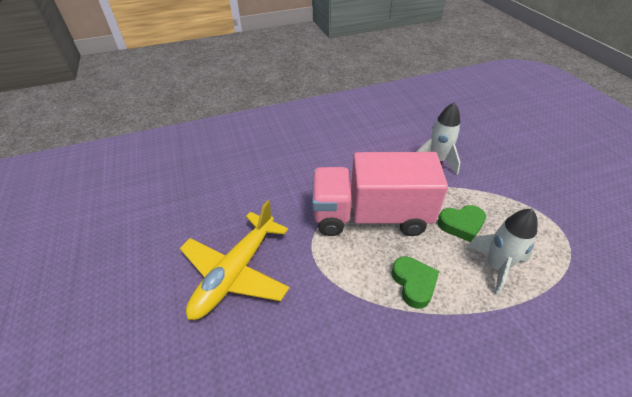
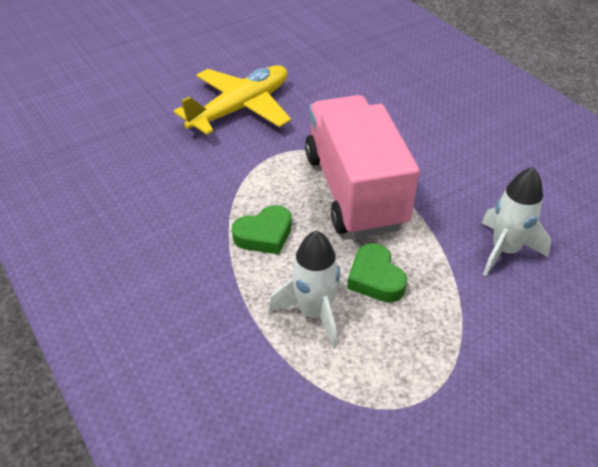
camera: 75 degrees right, 0 degrees up
(235, 273) = (241, 108): yellow plane -> yellow plane turned 120 degrees clockwise

